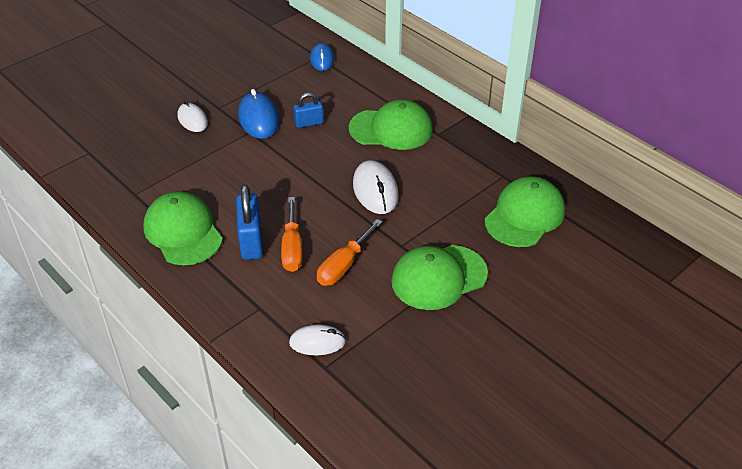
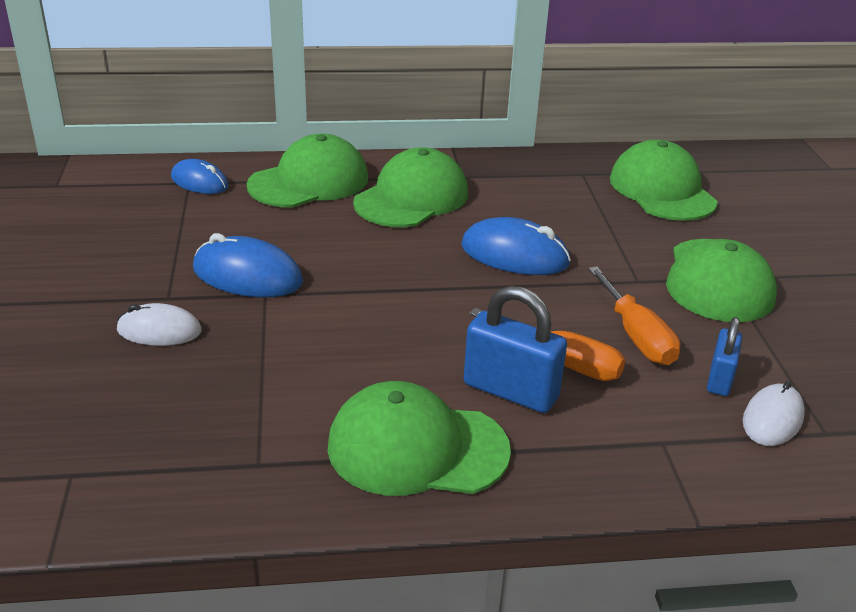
camera: 55 degrees left, 10 degrees down
(309, 123) = (316, 244): blue padlock -> blue padlock (719, 379)
(365, 89) = (309, 181): none -> green cap
(375, 190) = (514, 255): white mouse -> blue mouse

